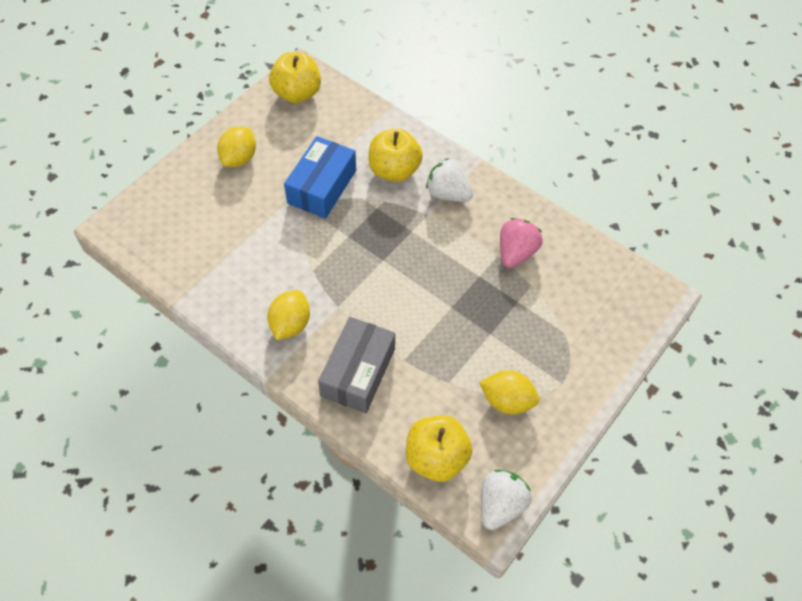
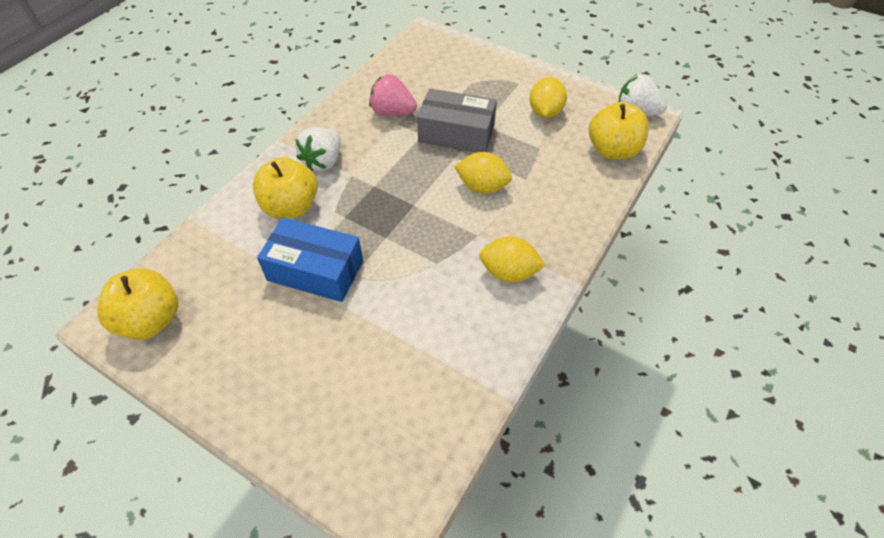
camera: 95 degrees left, 5 degrees down
(239, 158) = (266, 370): yellow lemon -> yellow lemon (482, 187)
(358, 372) = (548, 210): grey box -> grey box (456, 133)

